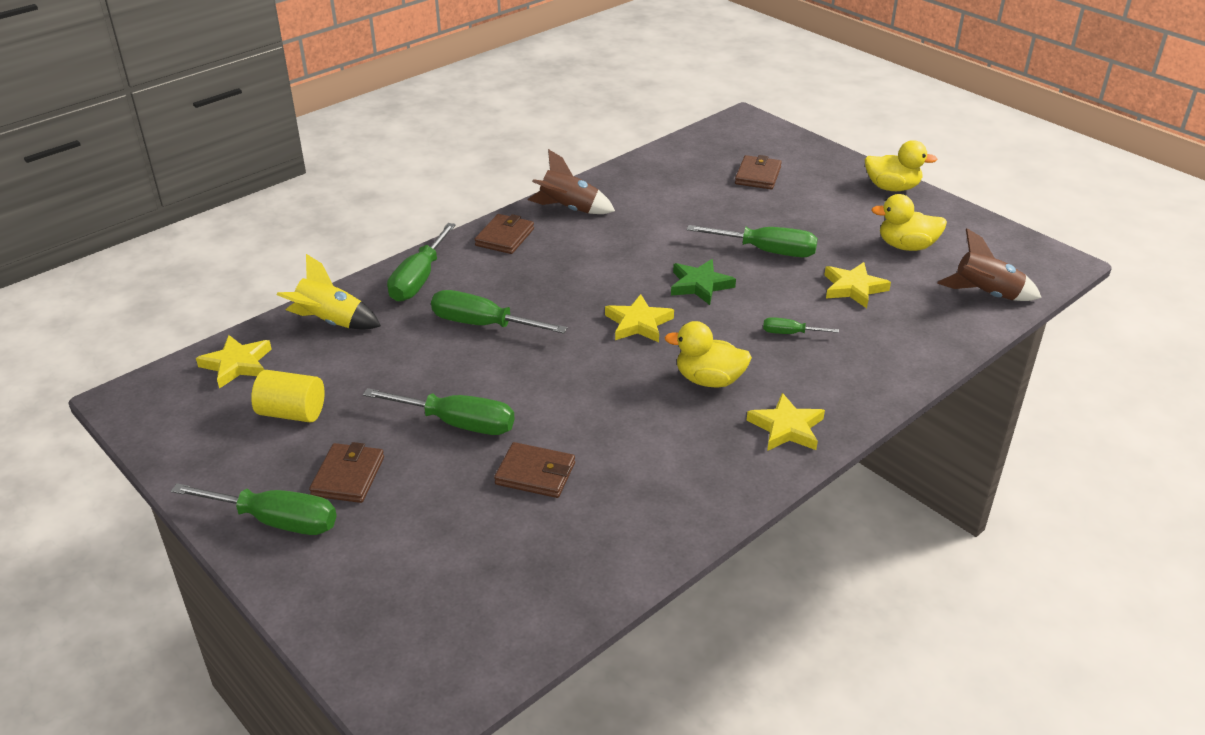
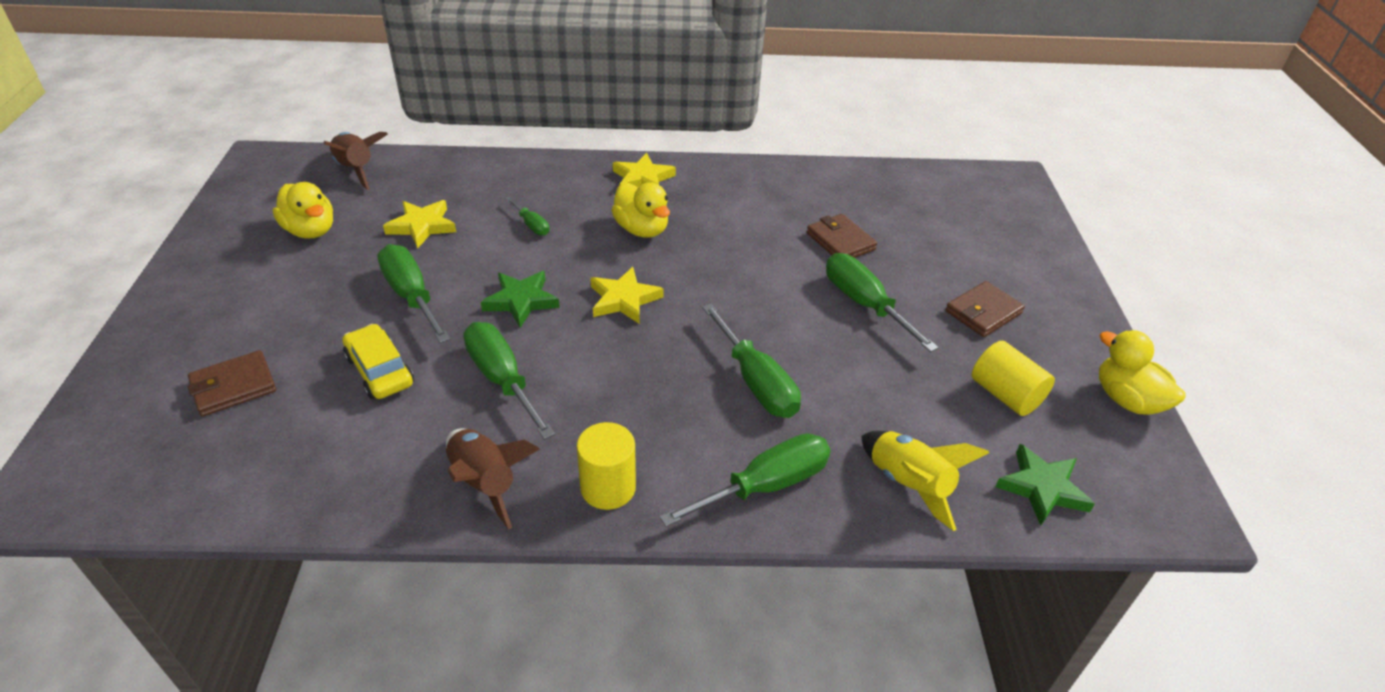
camera: 140 degrees left, 5 degrees up
(237, 364) = (1042, 488): yellow star -> green star
(276, 521) = (1057, 310): green screwdriver -> green screwdriver (502, 379)
(505, 237) = (608, 487): brown wallet -> yellow cylinder
(705, 215) = (380, 371): none -> yellow car
(892, 188) = (179, 285): yellow duck -> yellow duck (1127, 400)

